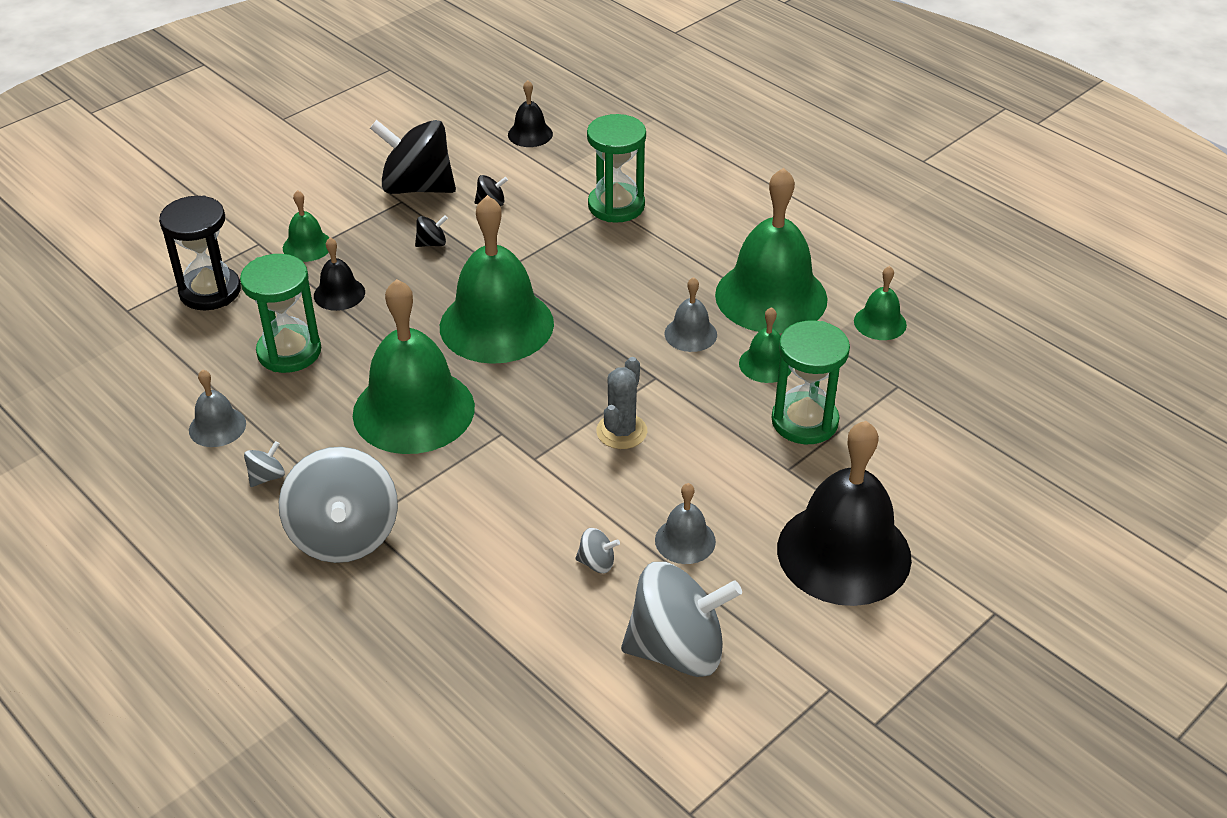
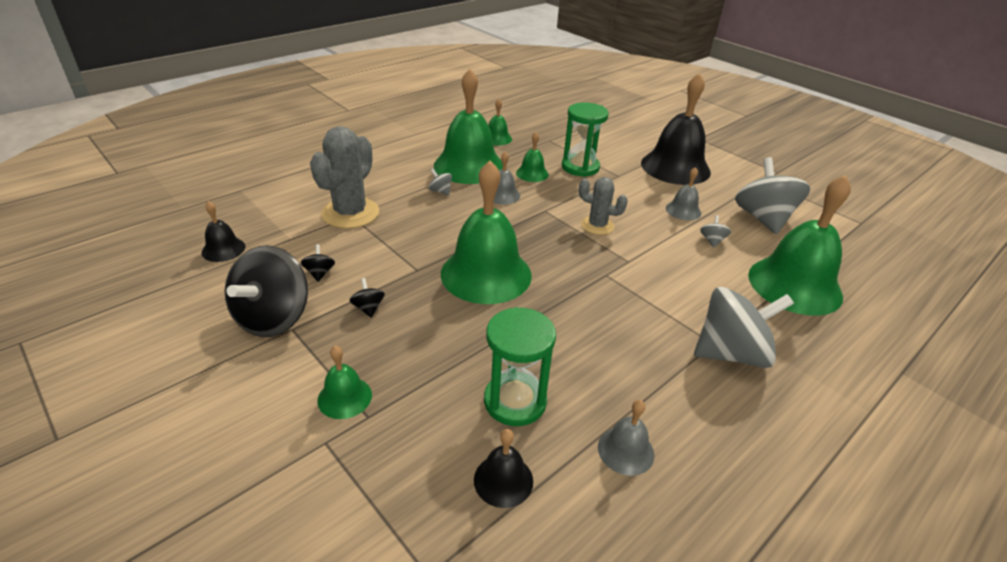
camera: 90 degrees left, 5 degrees down
(210, 291) = (406, 481): black hourglass -> none
(267, 477) = (682, 406): grey spinning top -> grey spinning top (440, 191)
(339, 294) = (430, 368): black bell -> black bell (503, 480)
(413, 410) = (587, 318): green bell -> green bell (794, 285)
(616, 206) = (350, 213): green hourglass -> grey cactus

